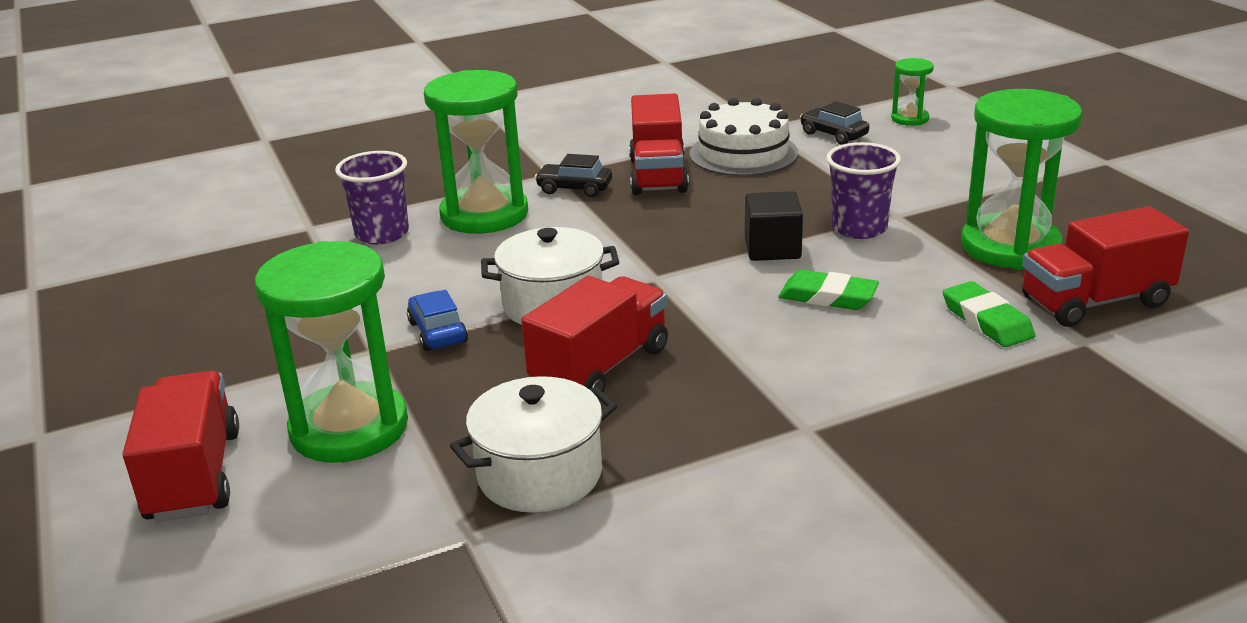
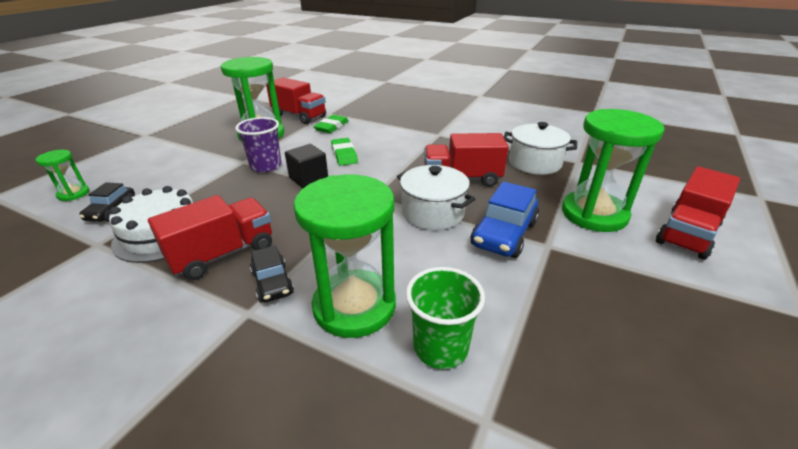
camera: 130 degrees left, 5 degrees up
(382, 234) = (440, 347): purple cup -> green cup
(438, 332) = (504, 234): blue car -> blue car, size x1.63

